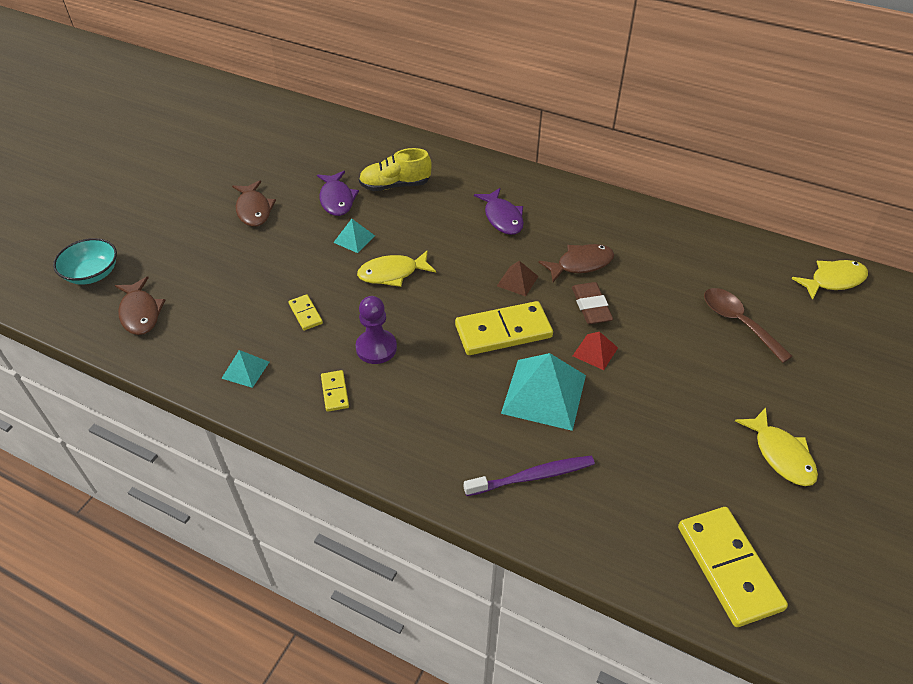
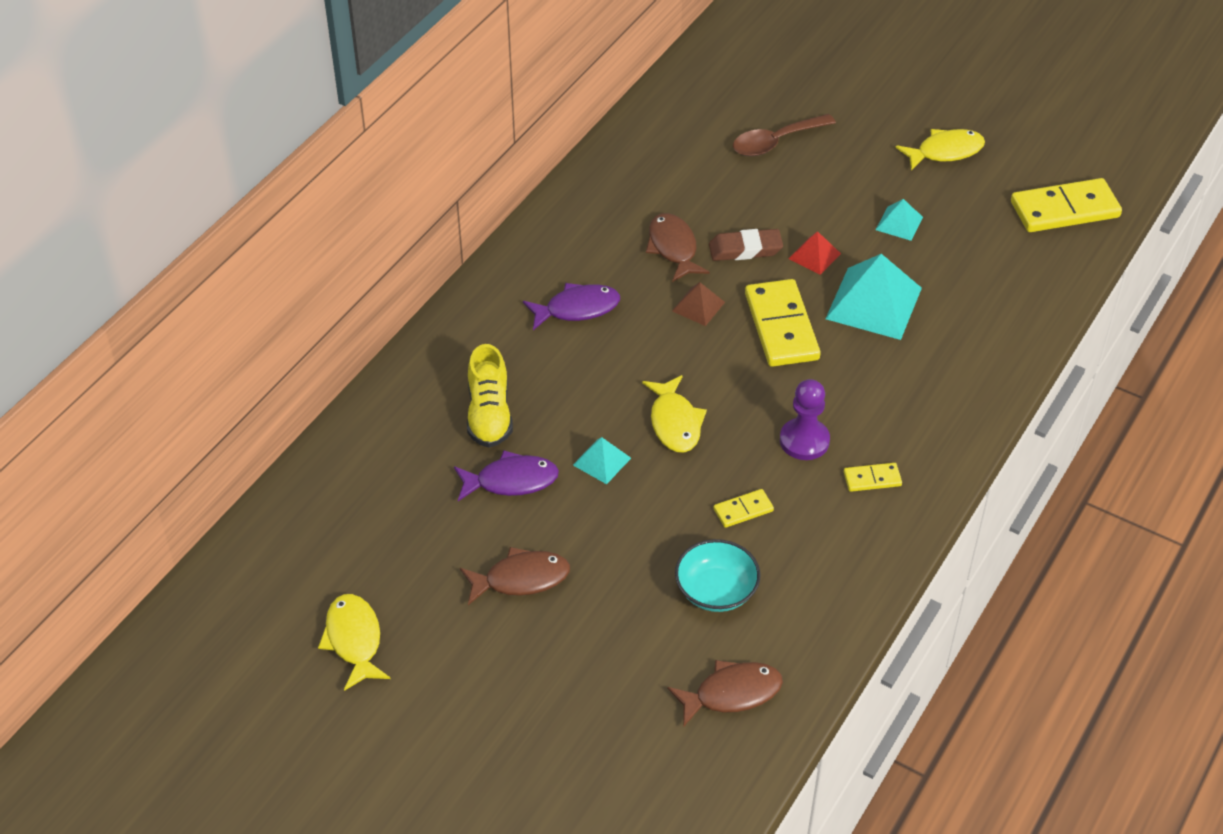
camera: 85 degrees left, 0 degrees up
(92, 274) = (645, 768): turquoise bowl -> turquoise bowl (716, 591)
(245, 370) = (837, 566): turquoise pyramid -> turquoise pyramid (899, 223)
(532, 476) = (979, 323): purple toothbrush -> none
(833, 280) = (717, 61): yellow fish -> yellow fish (354, 640)

